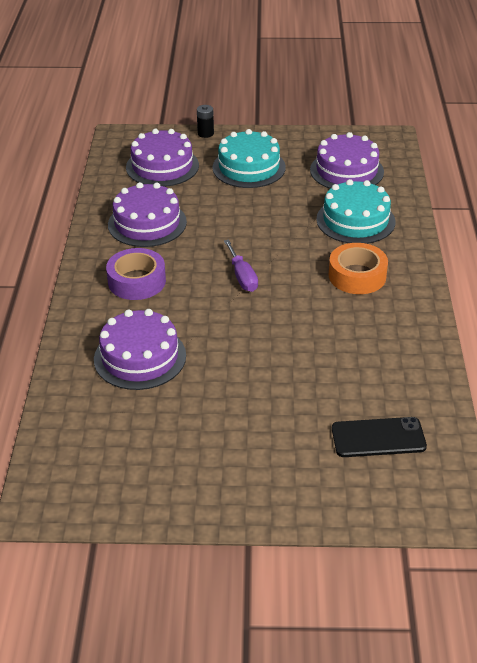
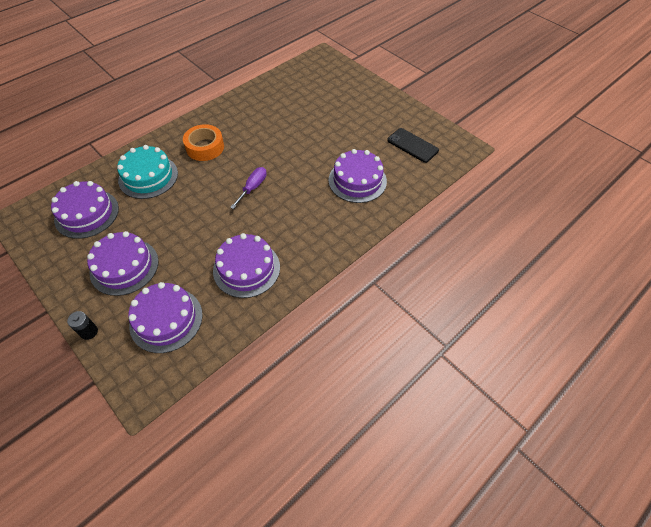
camera: 135 degrees left, 15 degrees up
(137, 281) = (306, 227): purple tape -> none
(249, 167) = (124, 266): turquoise cake -> purple cake
(378, 438) = (310, 86): black phone -> black phone (412, 145)

